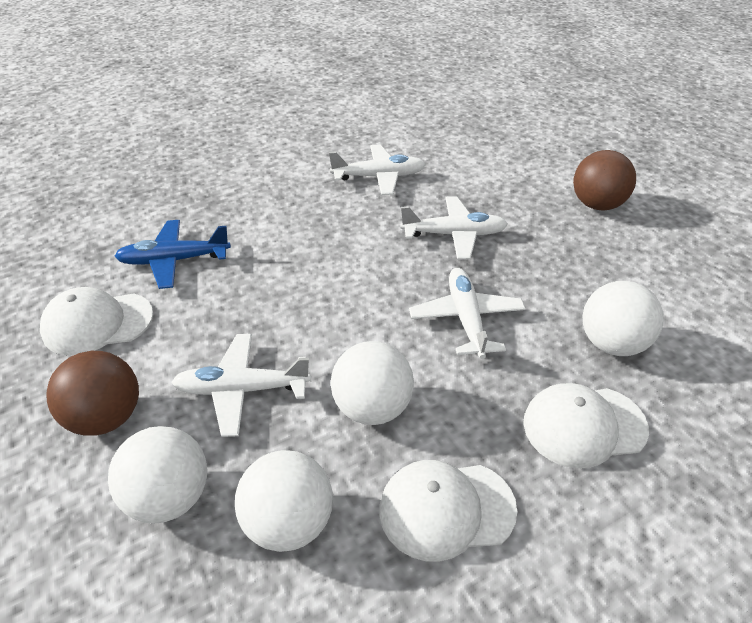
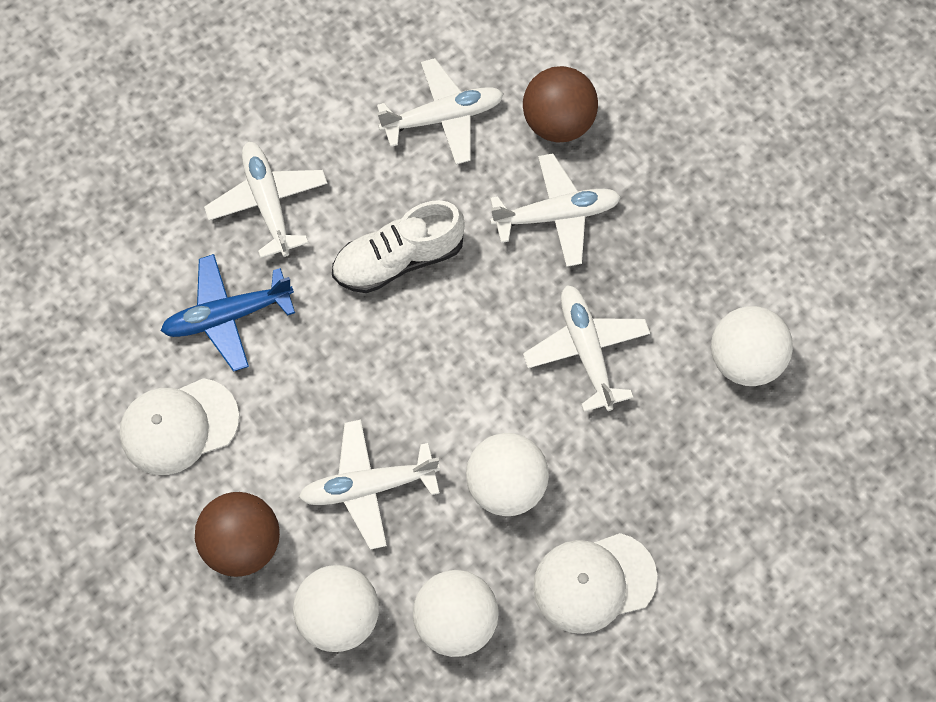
camera: 10 degrees left, 25 degrees up
(235, 204) = (268, 202): none -> white plane
(322, 244) = (398, 259): none -> white shoe
(584, 426) = (715, 470): white cap -> none
(597, 205) = (729, 129): brown ball -> brown ball (558, 123)

